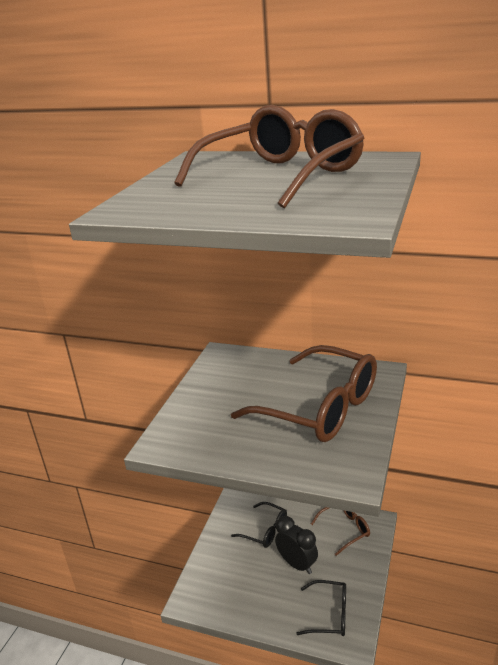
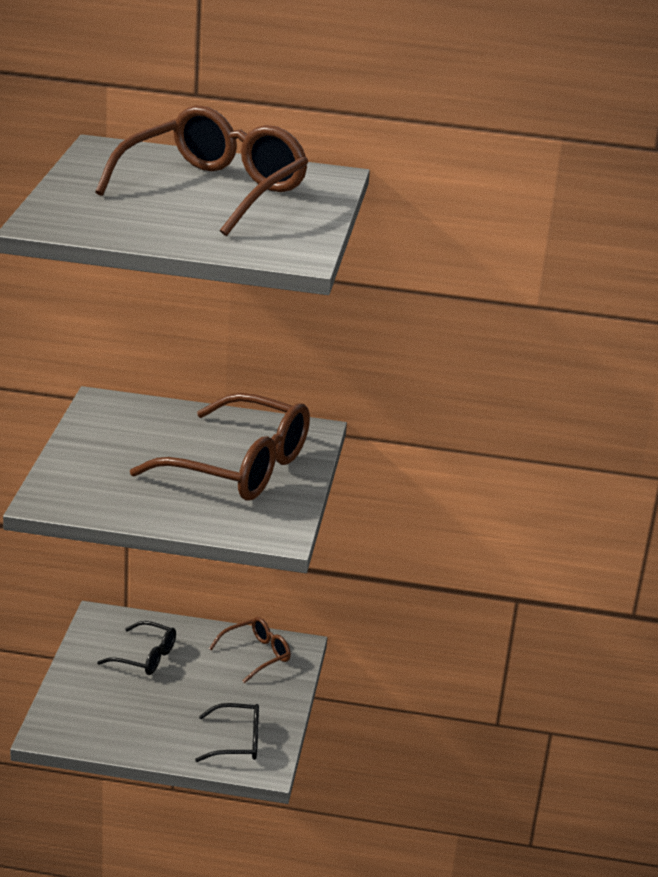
camera: 15 degrees left, 0 degrees up
(297, 564) = (192, 693): black clock -> none

